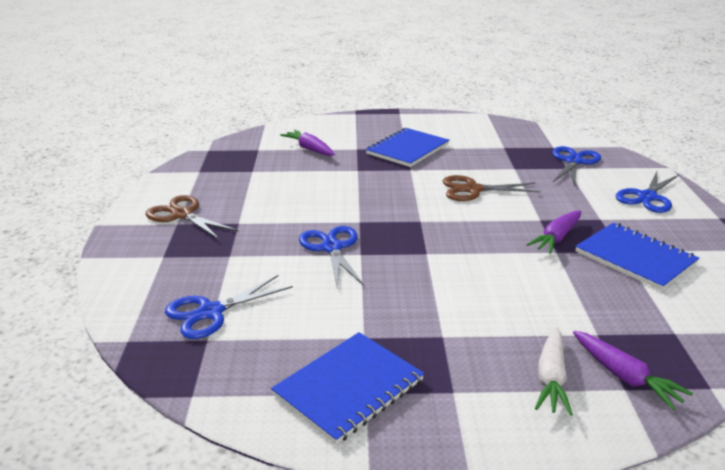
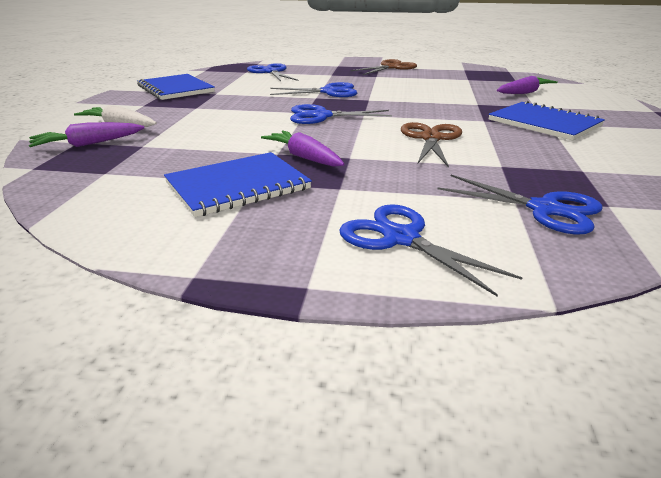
camera: 100 degrees right, 0 degrees up
(436, 242) = (321, 116): none -> blue scissors

